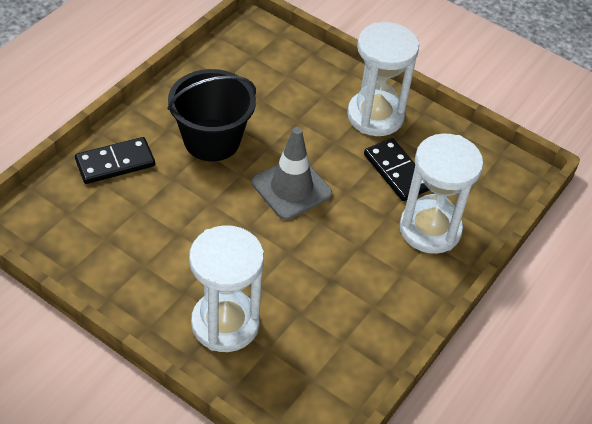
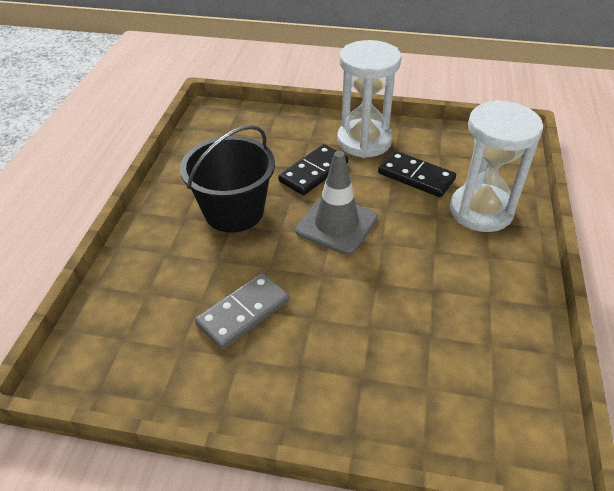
camera: 20 degrees left, 5 degrees down
(115, 163) = (149, 268): black domino -> black domino (313, 172)
(167, 231) = (243, 312): none -> grey domino
(225, 323) = (365, 382): white hourglass -> none

